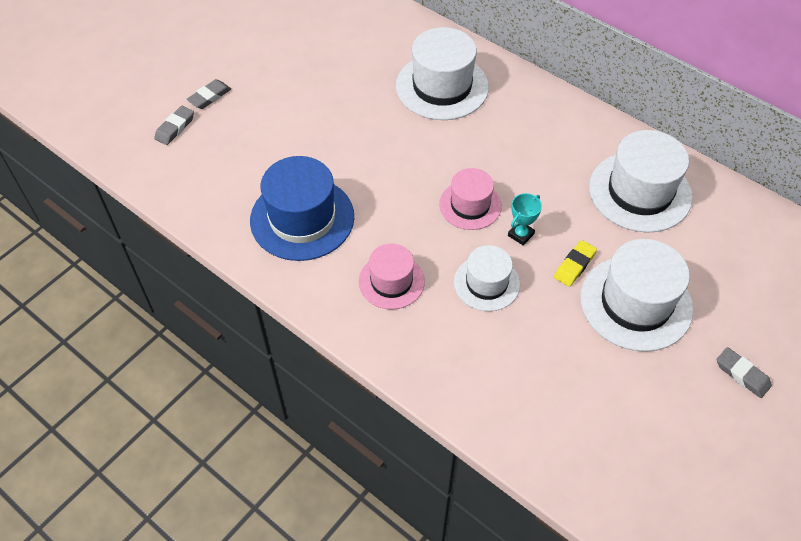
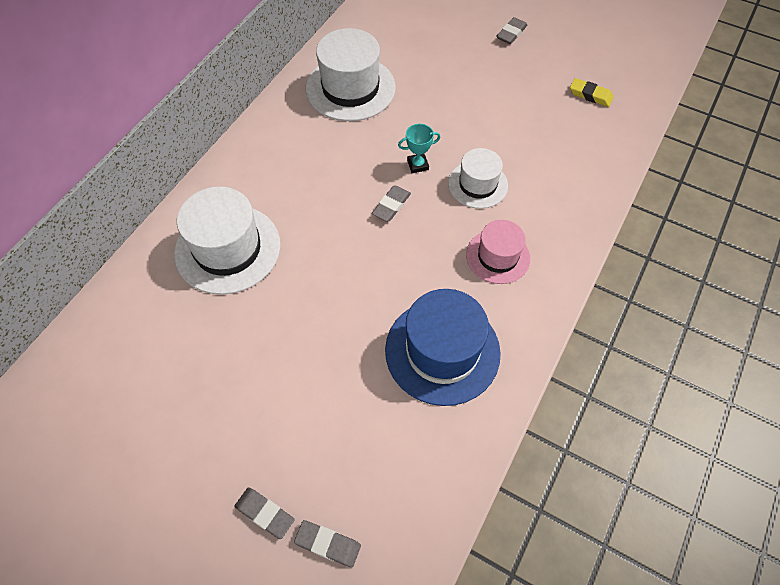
camera: 100 degrees left, 5 degrees up
(470, 205) = (391, 206): pink hat -> grey eraser
(521, 235) = (417, 165): turquoise trophy -> turquoise trophy turned 45 degrees counterclockwise
(574, 265) = (441, 127): yellow eraser -> yellow eraser (590, 95)
(636, 303) = (467, 89): white hat -> none

